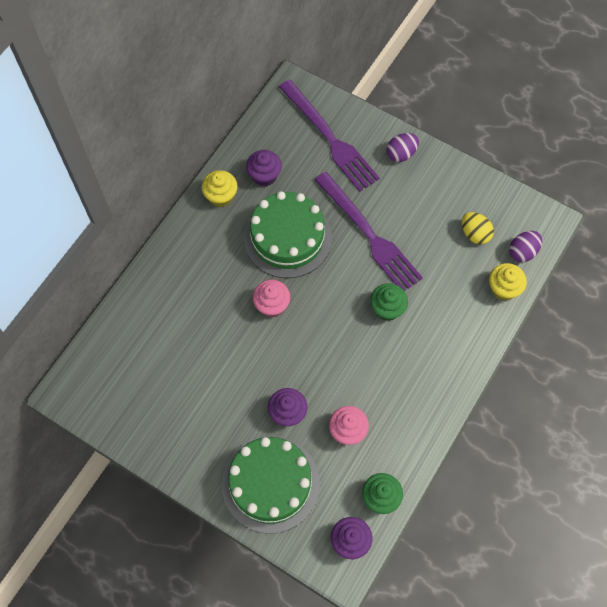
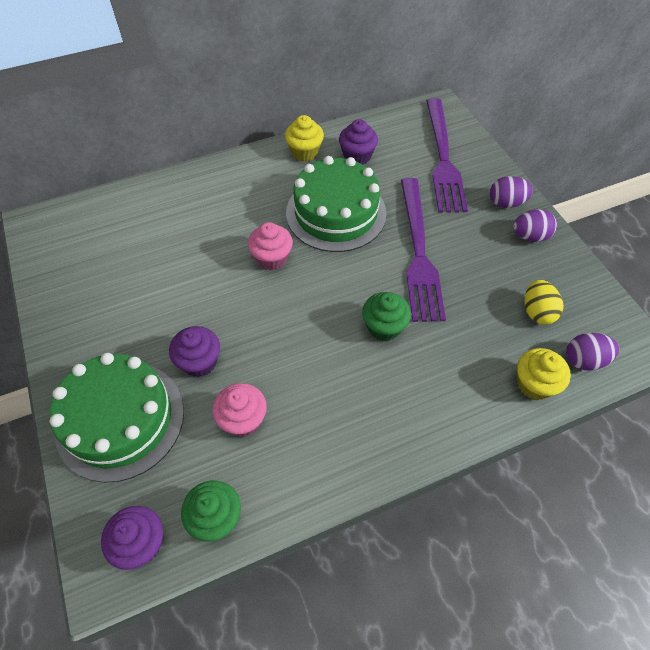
camera: 35 degrees right, 10 degrees down
(434, 174) = (530, 236): none -> purple egg

